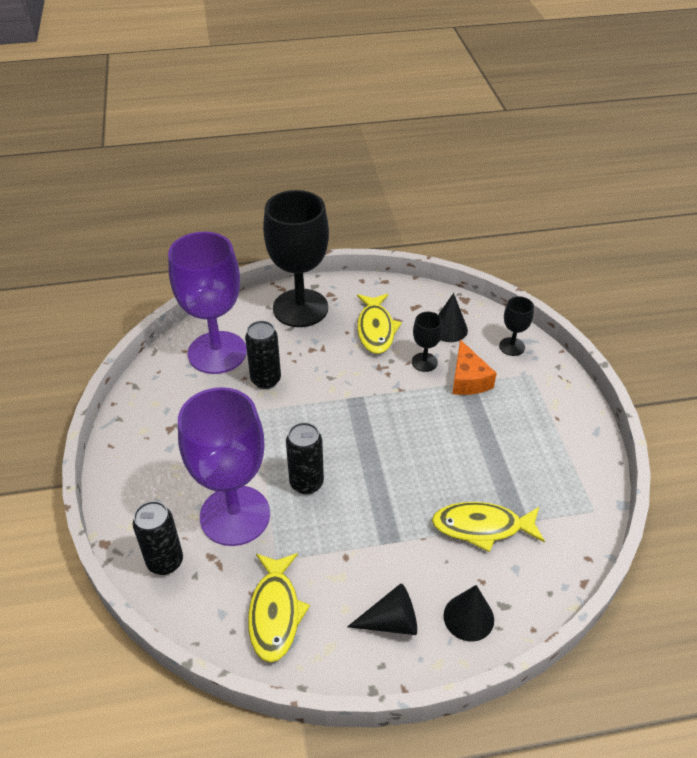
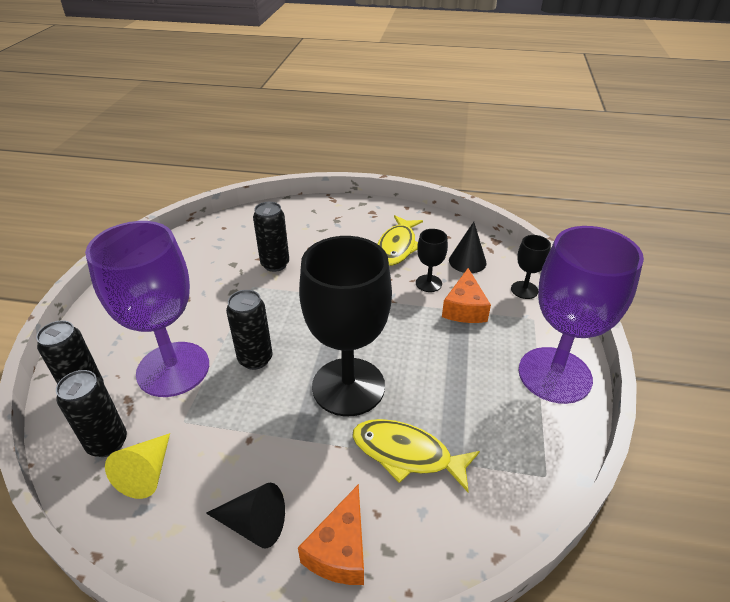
camera: 20 degrees right, 5 degrees down
(217, 352) = (248, 234): purple goblet -> purple goblet (554, 375)
(221, 600) = (107, 443): none -> black can
(275, 613) = (147, 473): yellow fish -> yellow cone
(300, 308) = (340, 217): black goblet -> black goblet (348, 386)
(468, 617) = (340, 550): black cone -> orange cheese

